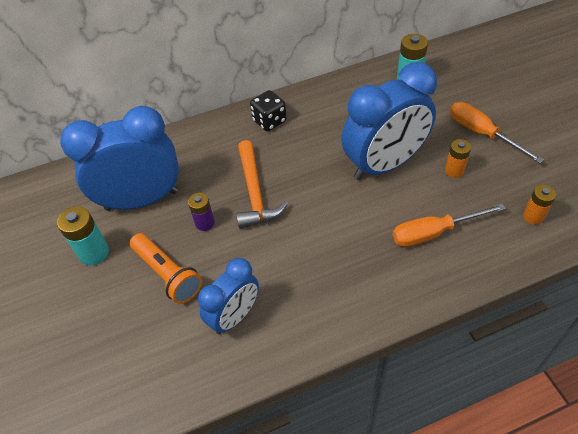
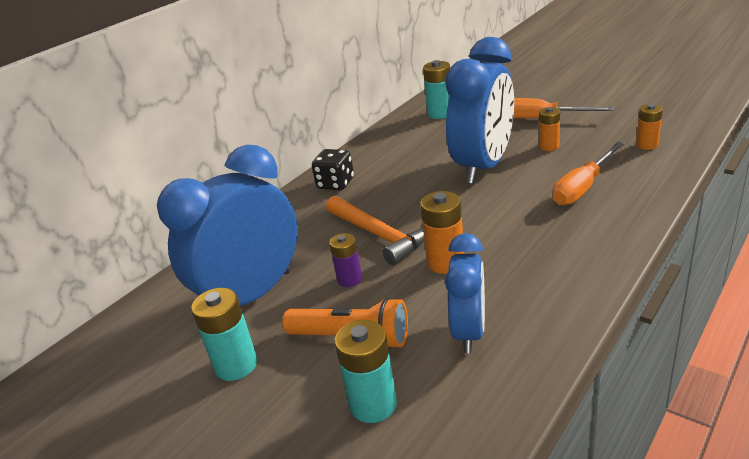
camera: 30 degrees left, 20 degrees down
(138, 333) = (373, 404): none -> turquoise battery
(273, 246) = (445, 262): none -> orange battery

